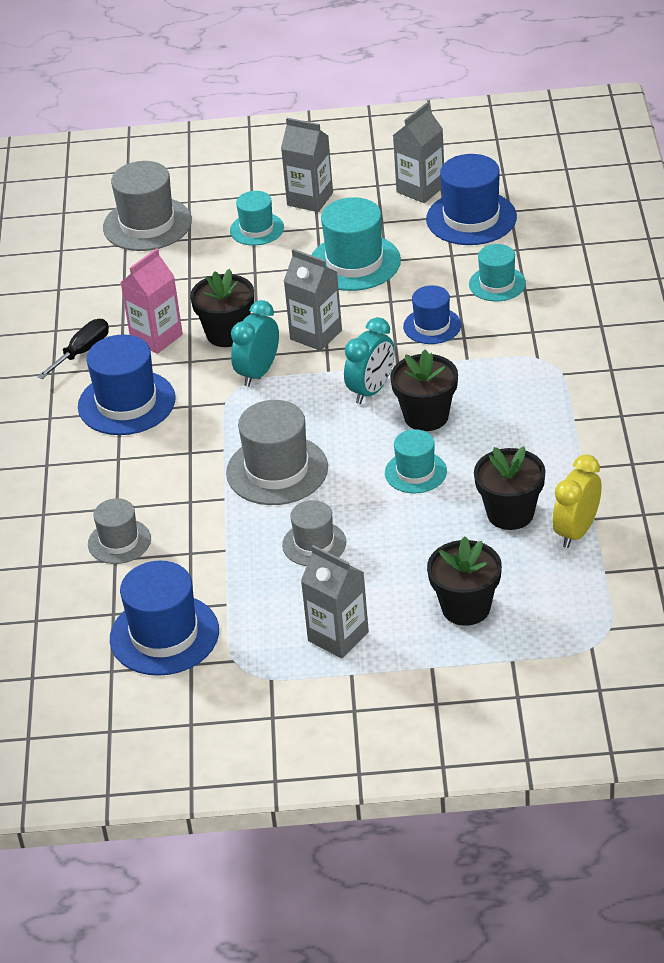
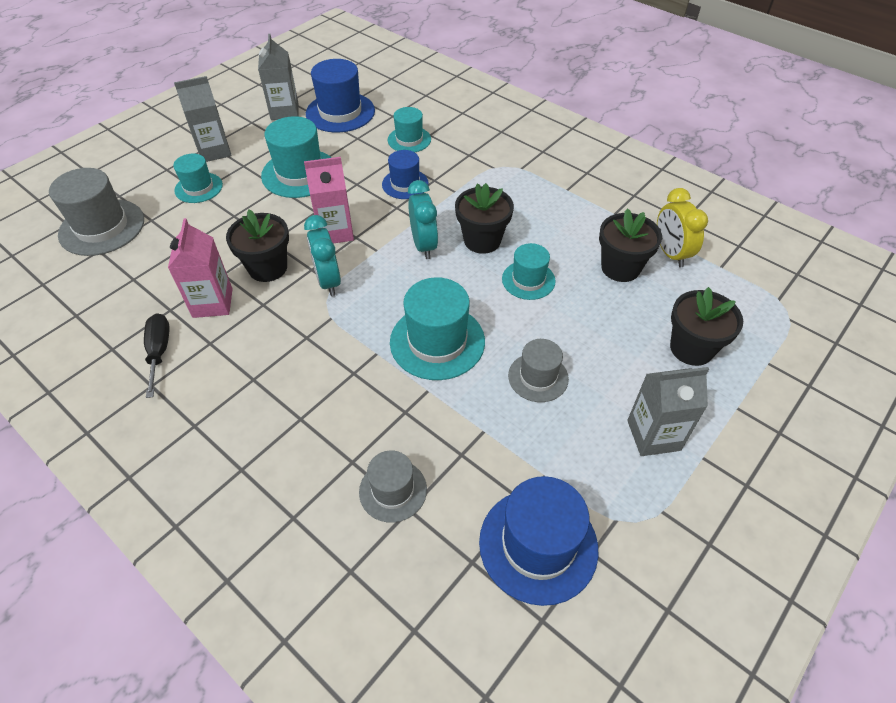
camera: 50 degrees left, 10 degrees up
(126, 403) = (250, 368): blue hat -> none
(277, 470) = (437, 341): grey hat -> turquoise hat
(316, 335) = (335, 232): grey carton -> pink carton

